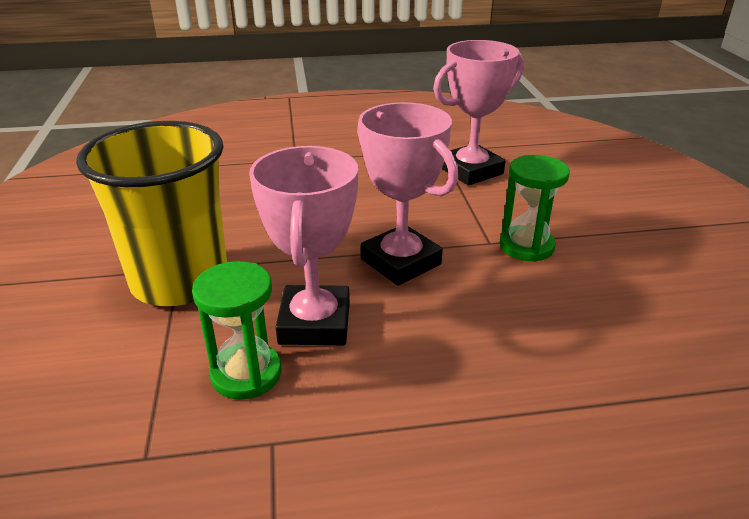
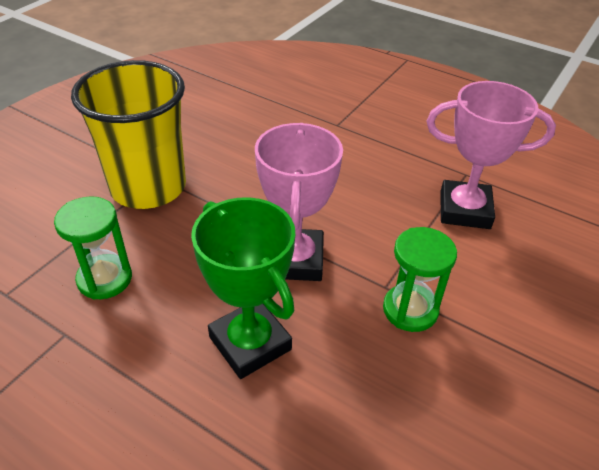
camera: 40 degrees right, 10 degrees up
(315, 323) = (182, 270): pink trophy -> none
(452, 336) = (250, 343): none -> green trophy

